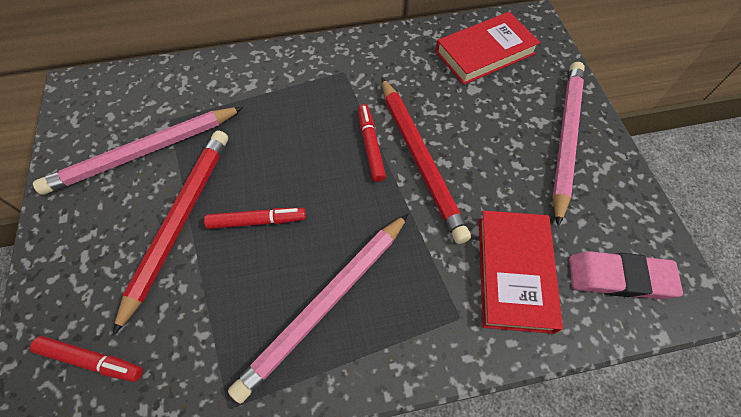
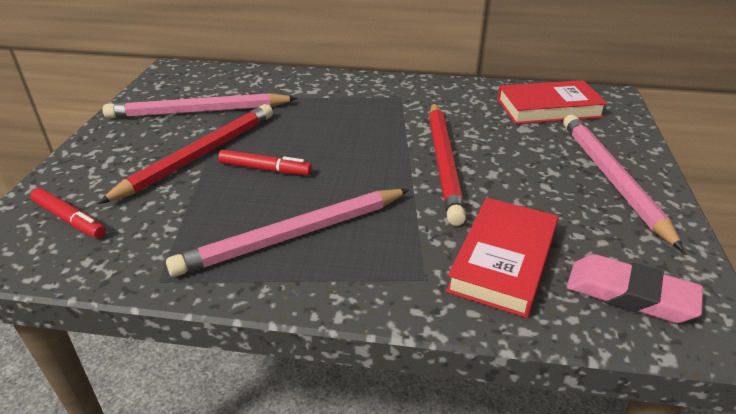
camera: 20 degrees right, 25 degrees down
(370, 146) = (399, 145): red marker -> none
(566, 138) = (612, 178): pink pencil -> pink pencil turned 45 degrees counterclockwise

